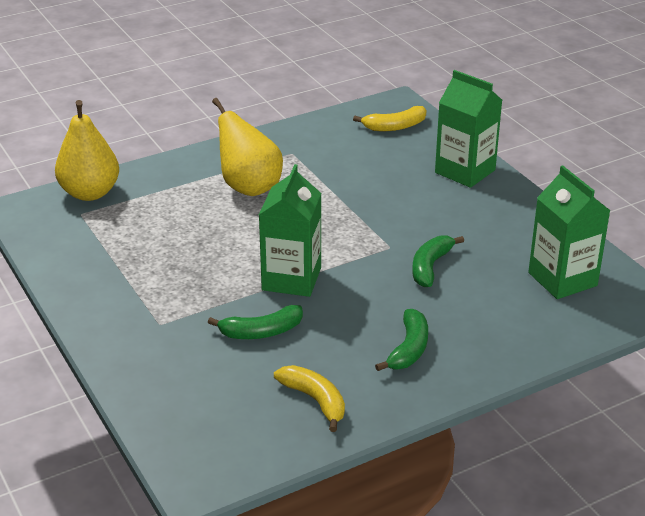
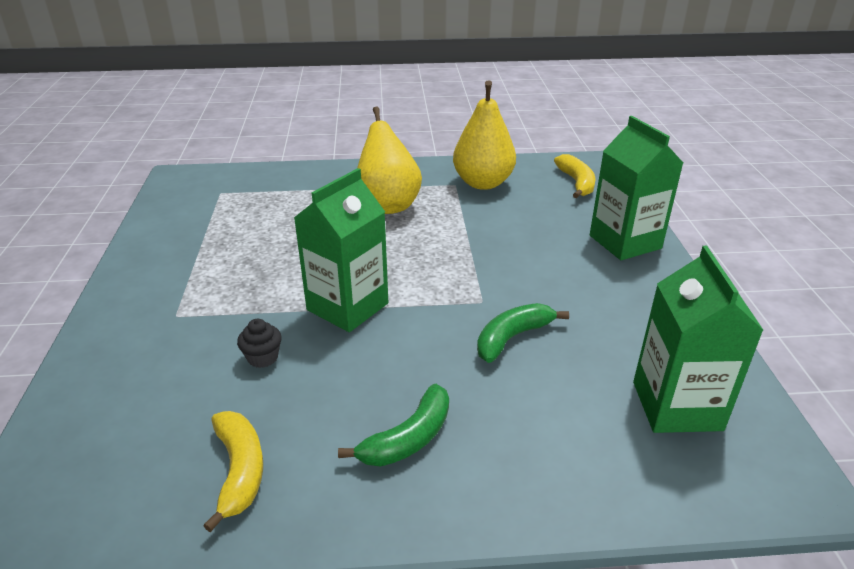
camera: 25 degrees right, 0 degrees up
(90, 193) = (246, 178): yellow pear -> yellow pear (483, 183)
(261, 332) = (263, 357): green banana -> black cupcake
(395, 126) = (576, 183): yellow banana -> yellow banana turned 105 degrees counterclockwise

